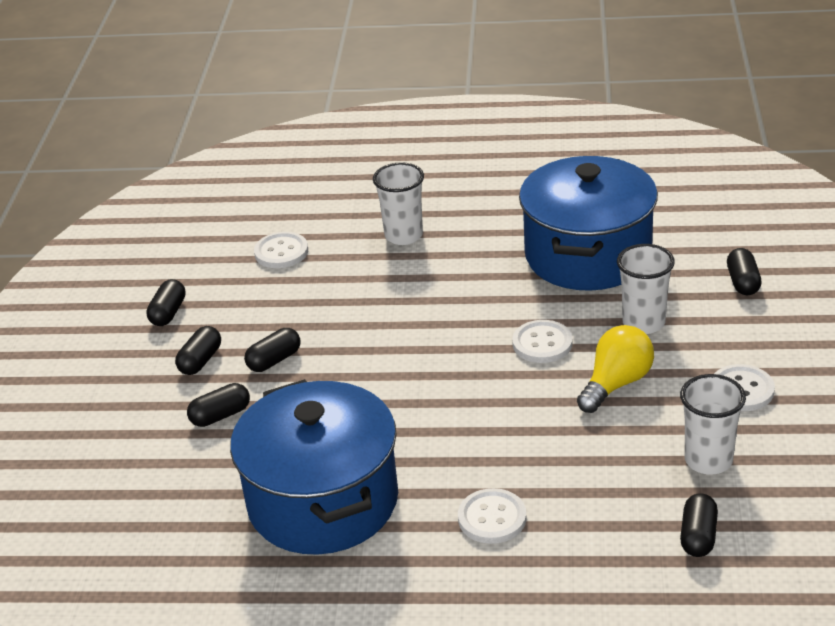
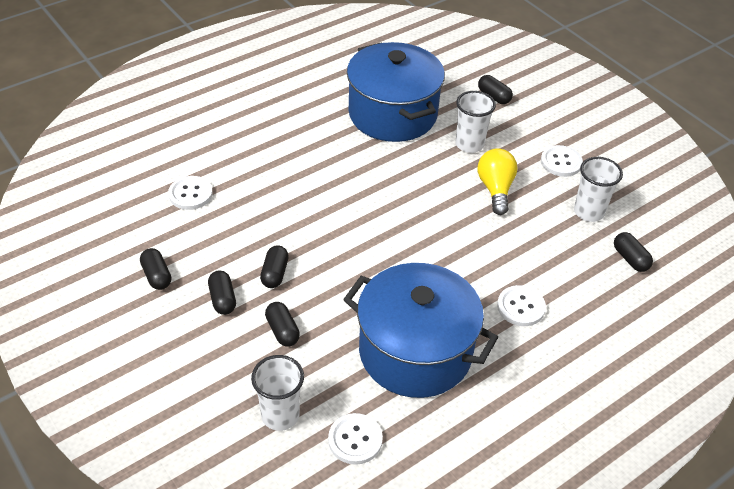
camera: 45 degrees left, 10 degrees up
(220, 416) = (282, 331): black capsule -> black capsule turned 45 degrees counterclockwise
(403, 235) = (263, 147): white cup -> white cup (280, 415)
(542, 343) = (428, 183): white button -> white button (355, 440)

